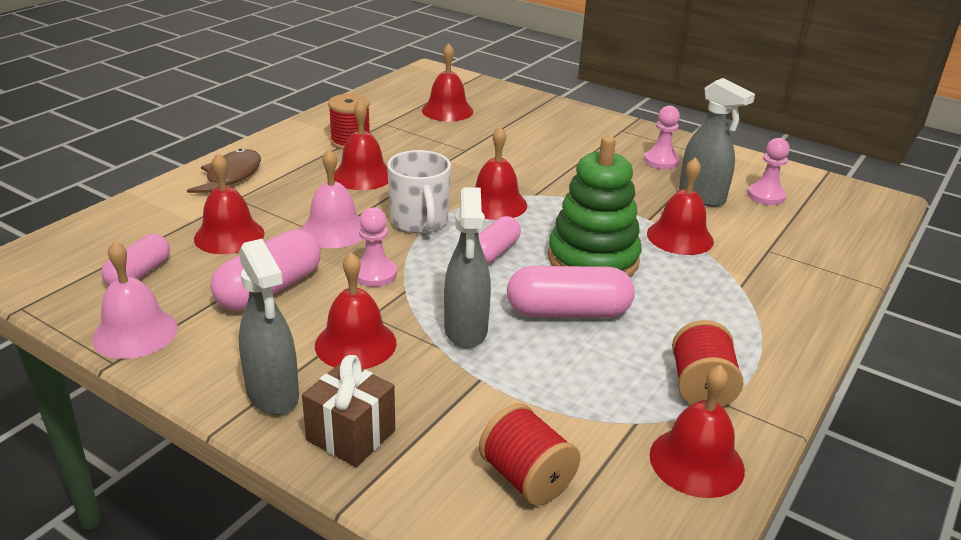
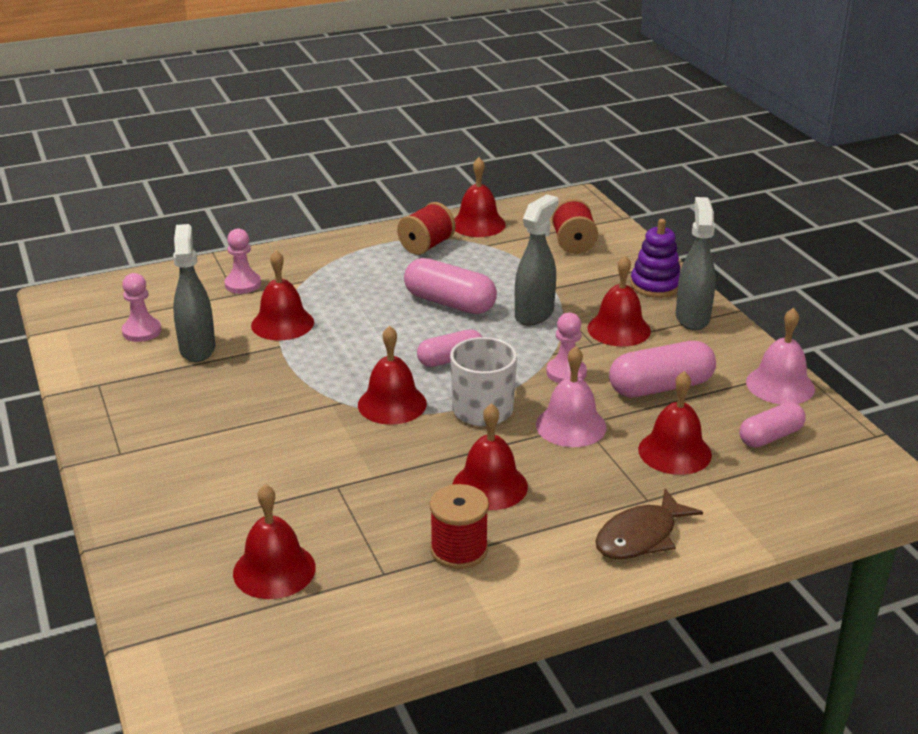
camera: 145 degrees left, 0 degrees up
(351, 435) = (655, 285): brown gift -> purple stacking toy
(593, 259) = (379, 329): green stacking toy -> none
(661, 161) = (159, 397): pink pawn -> pink pawn (243, 284)

